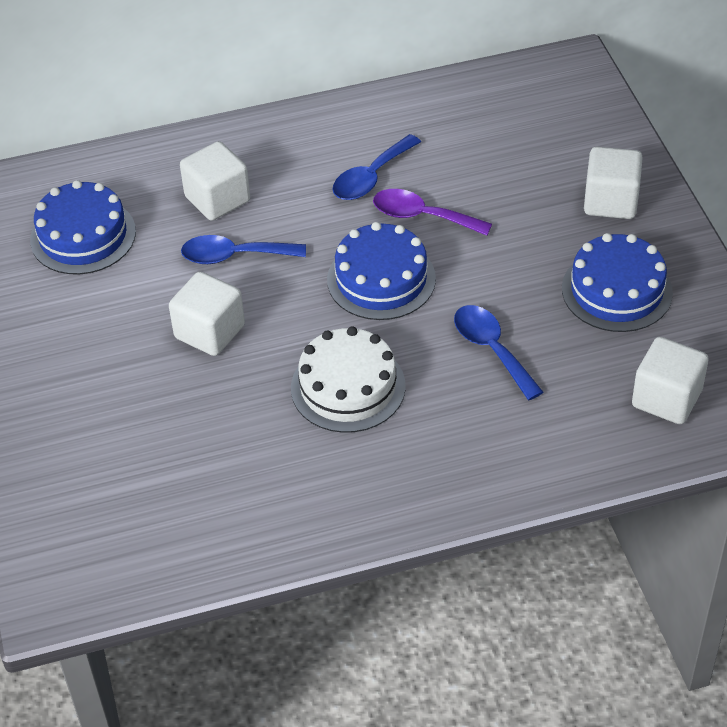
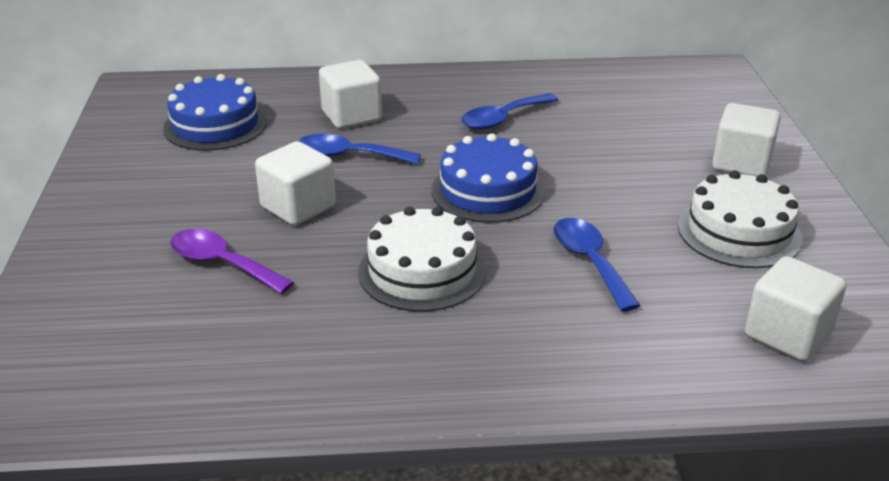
camera: 10 degrees right, 15 degrees down
(422, 216) = (544, 151): purple spoon -> purple spoon (222, 263)
(617, 290) = (739, 232): blue cake -> white cake

